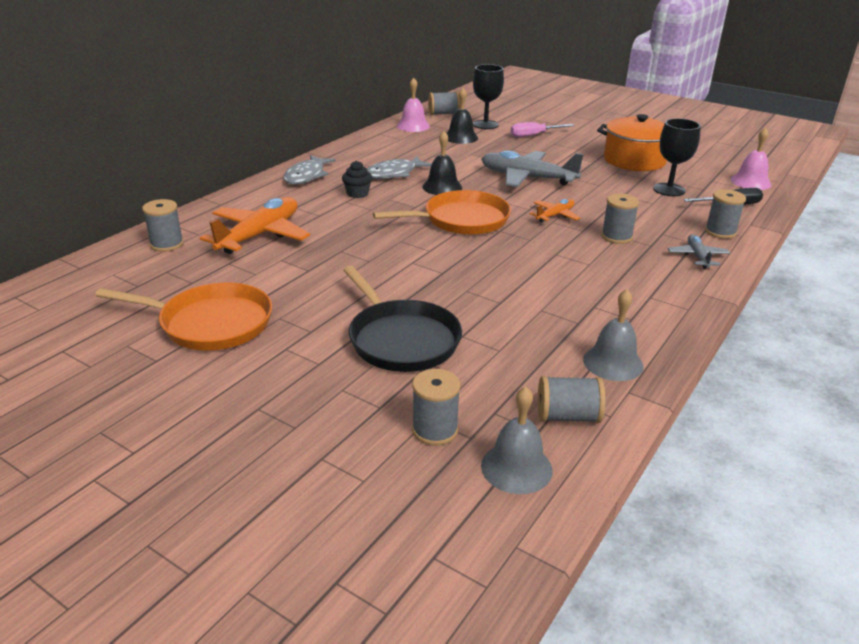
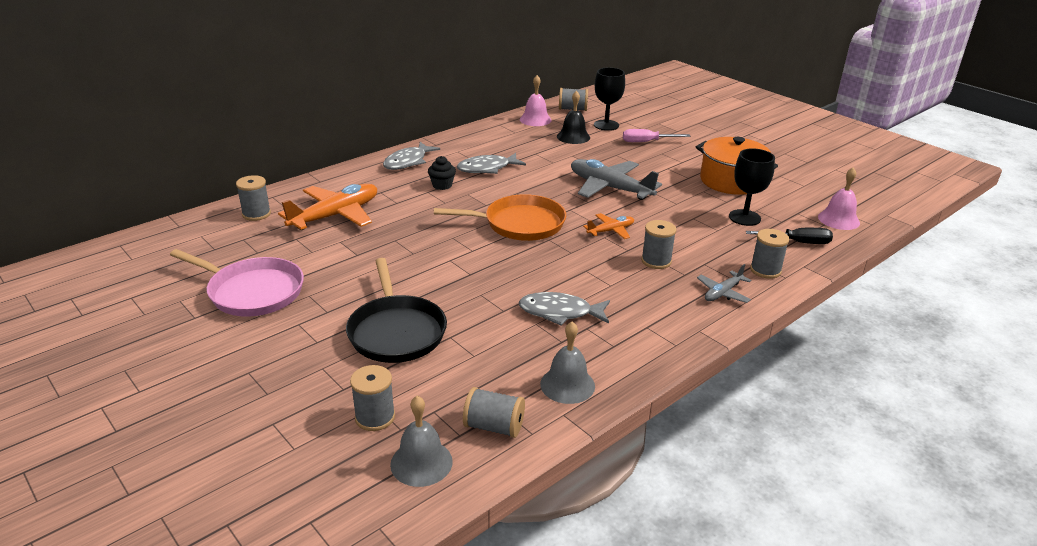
camera: 15 degrees right, 0 degrees up
(211, 323) = (252, 292): orange pan -> pink pan
(442, 187) = (523, 187): black bell -> none
(558, 296) = (560, 312): none -> grey fish
(697, 257) = (722, 293): grey plane -> grey plane turned 150 degrees counterclockwise

